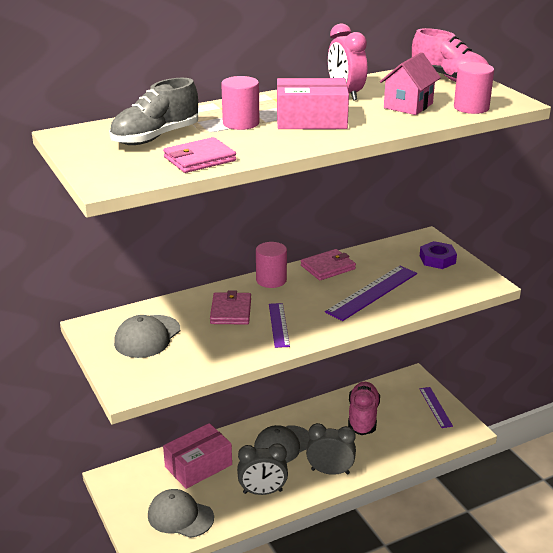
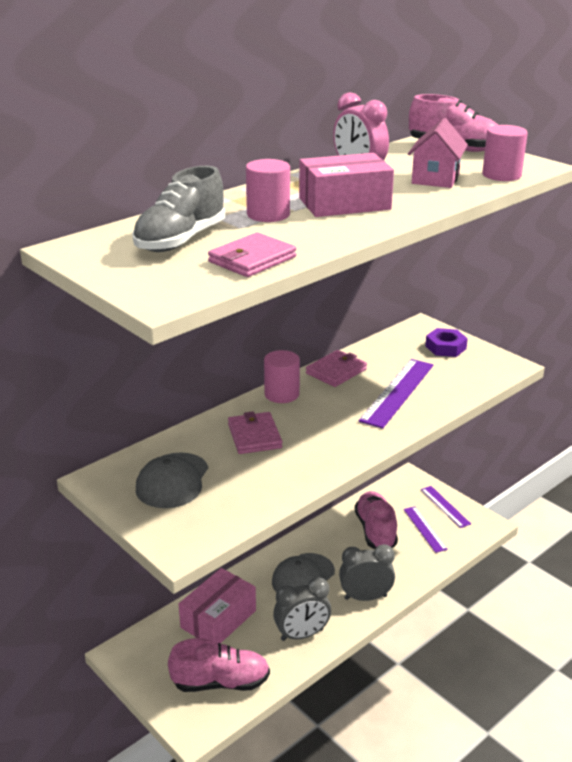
camera: 15 degrees left, 0 degrees up
(180, 516) = (220, 682): grey cap -> pink shoe
(278, 325) = (316, 443): purple ruler -> purple ruler (424, 529)

